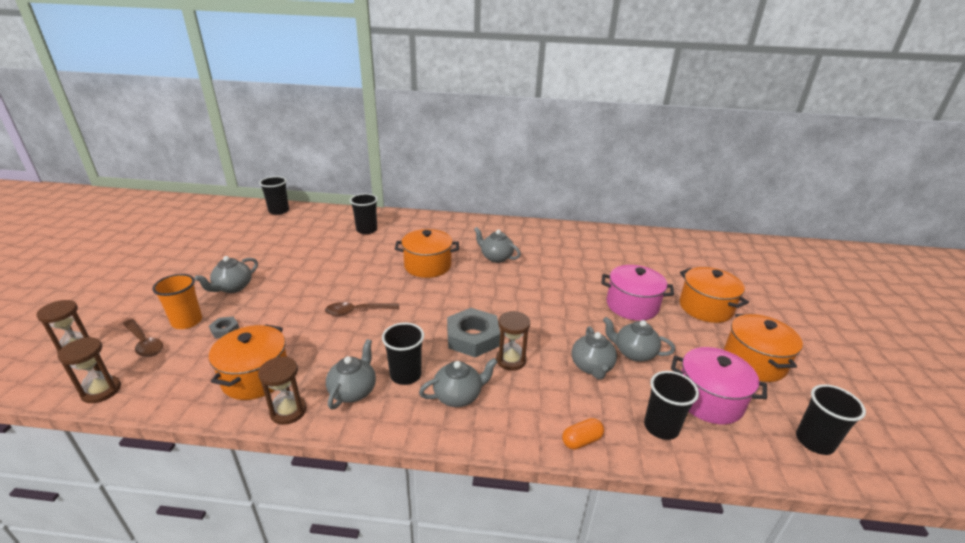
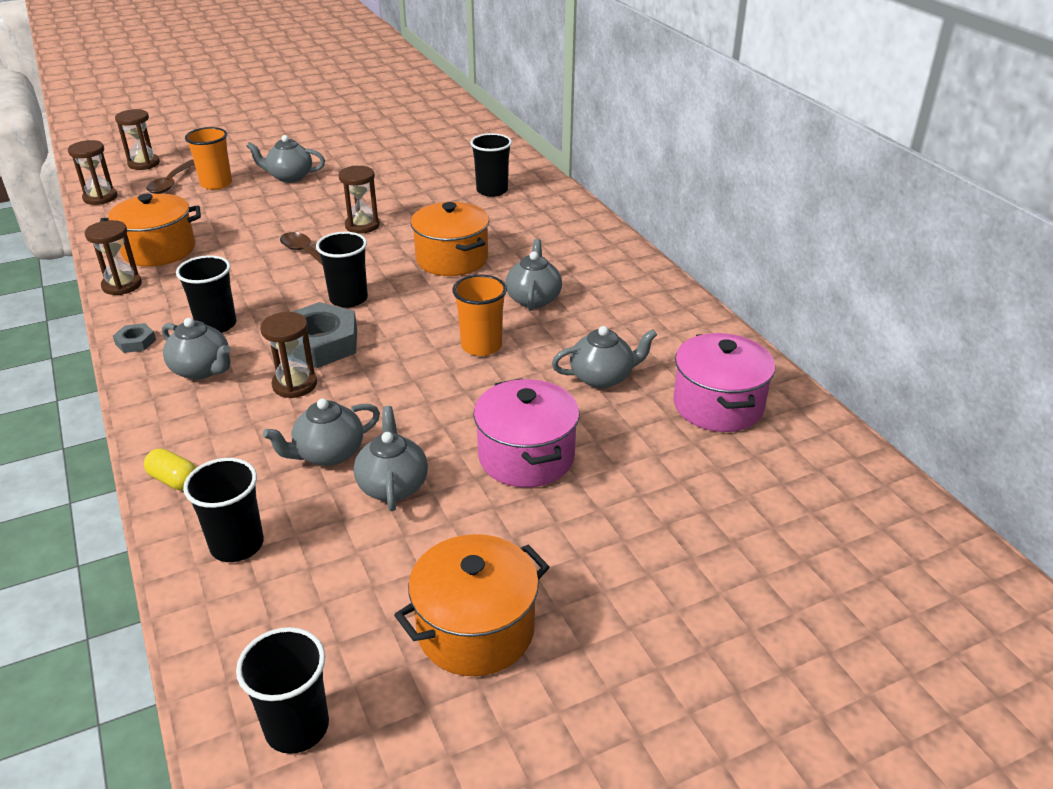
camera: 60 degrees right, 5 degrees up
(225, 330) = (217, 205): grey nut -> grey nut (135, 342)
(279, 211) = (469, 129): black cup -> black cup (348, 299)
(347, 281) = (362, 225): none -> brown hourglass
(353, 391) = (171, 306): grey teapot -> grey teapot (602, 377)
(526, 286) = (481, 346): none -> orange cup
(581, 440) = (174, 480): orange capsule -> yellow capsule
(705, 308) = (605, 543): orange pot -> none
(708, 400) = (328, 585): pink pot -> pink pot (718, 405)

